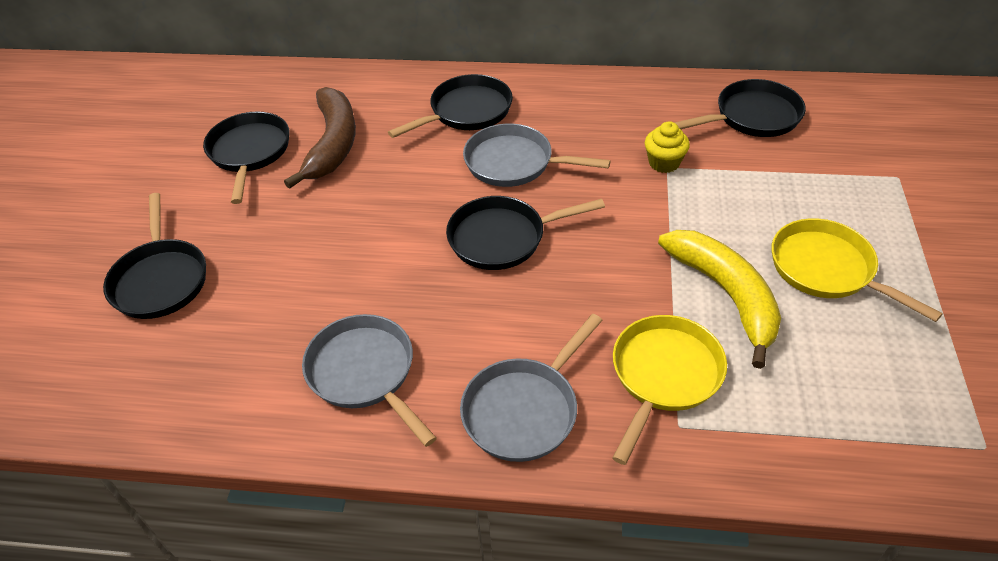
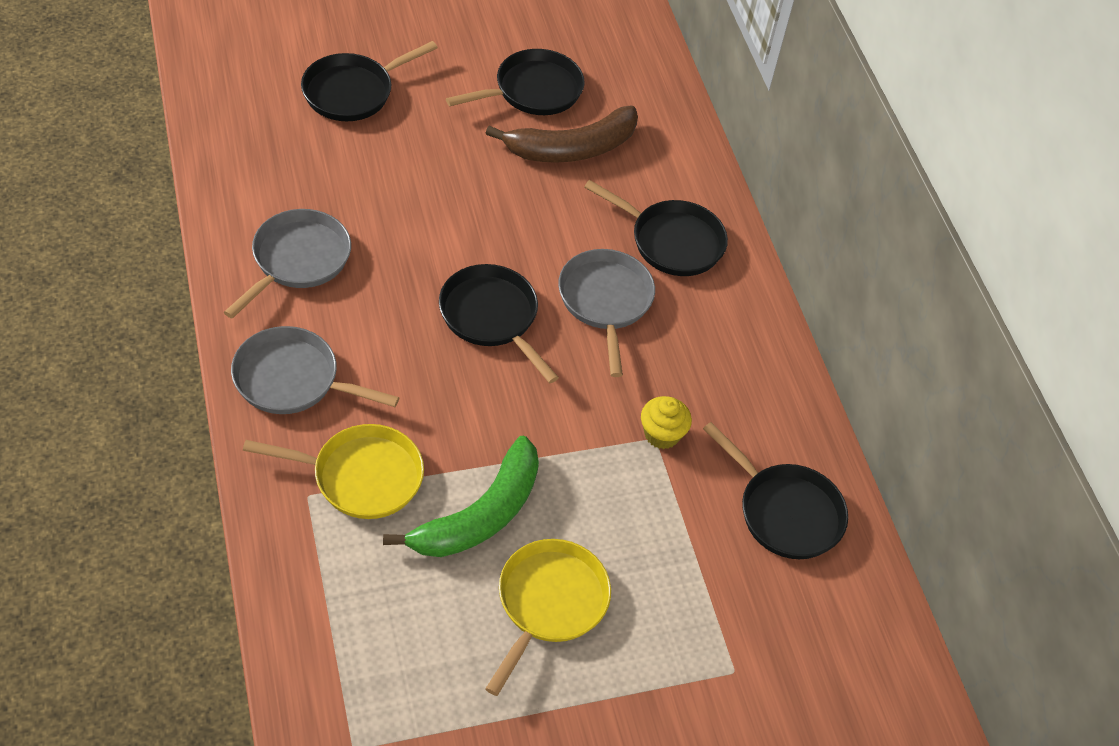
camera: 60 degrees right, 5 degrees up
(726, 294) = (480, 515): yellow banana -> green banana

